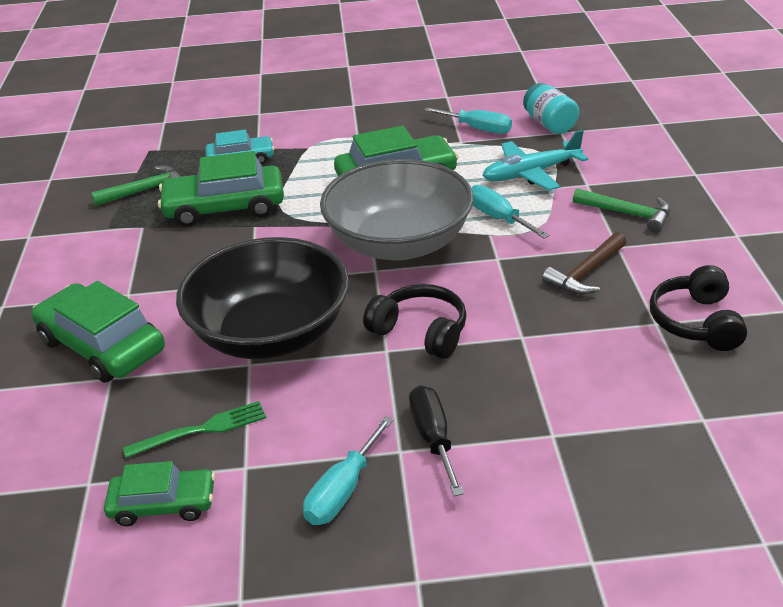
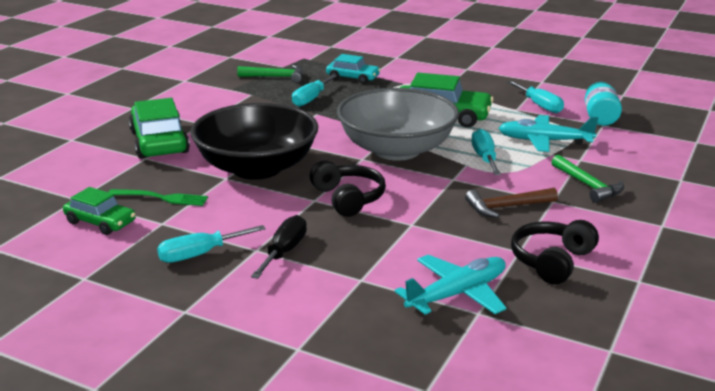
camera: 30 degrees right, 10 degrees down
(225, 207) = (311, 99): green car -> turquoise screwdriver
(660, 406) = (457, 294): none -> turquoise plane

